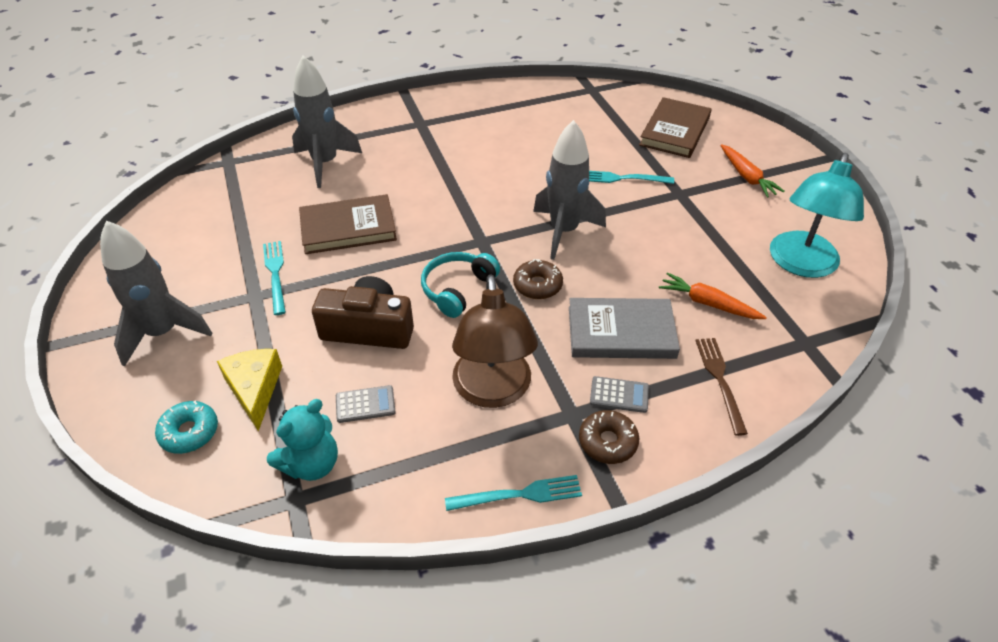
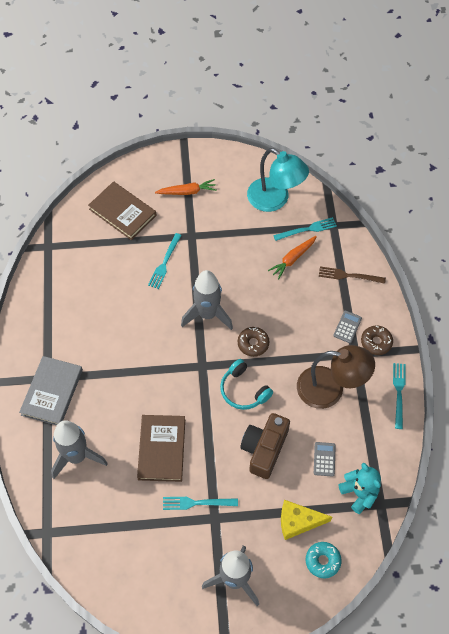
camera: 75 degrees left, 15 degrees up
(621, 332) = (303, 311): grey book -> grey book (52, 392)
(774, 311) = (307, 229): none -> turquoise fork

